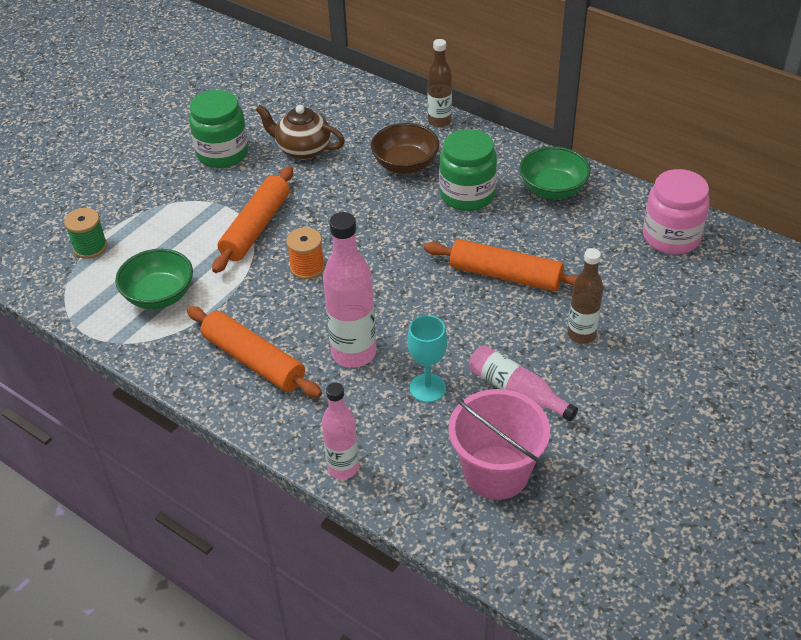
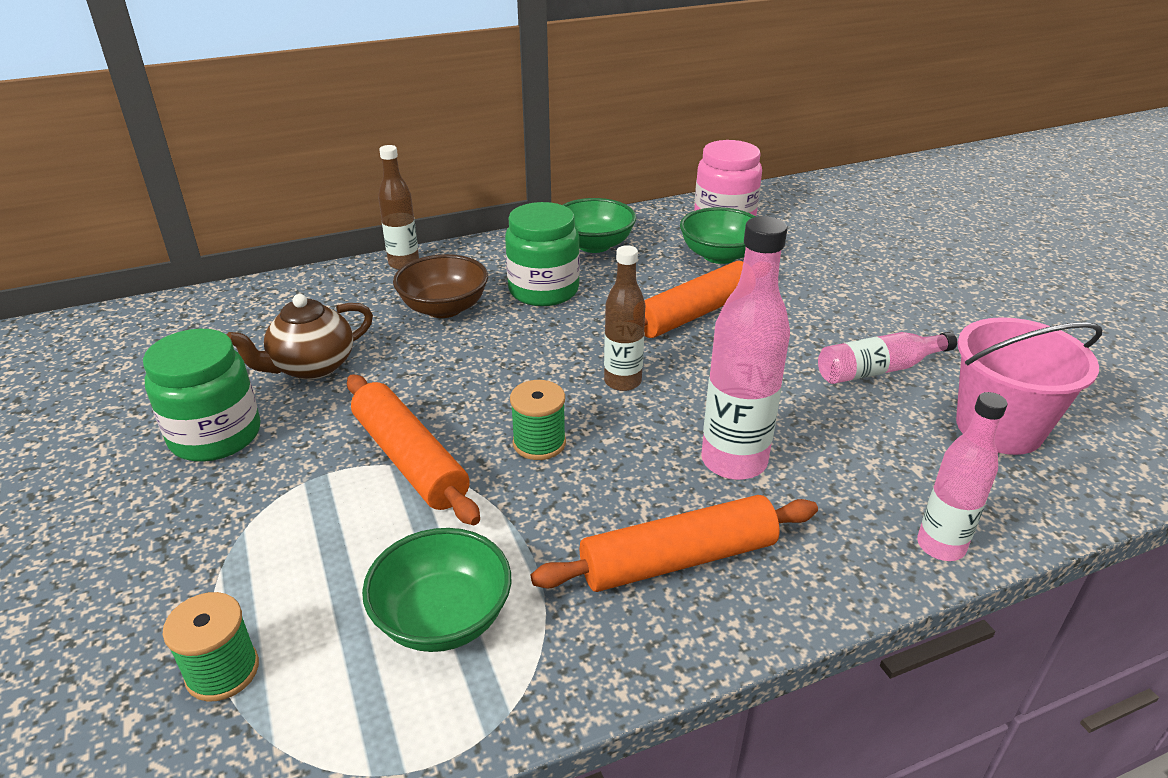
camera: 60 degrees left, 10 degrees down
(307, 267) = (539, 443): orange spool -> green spool
(427, 388) = (835, 426): turquoise goblet -> none
(581, 335) = (820, 305): brown bottle -> brown bottle (622, 382)
(604, 257) = (719, 255): none -> green bowl

